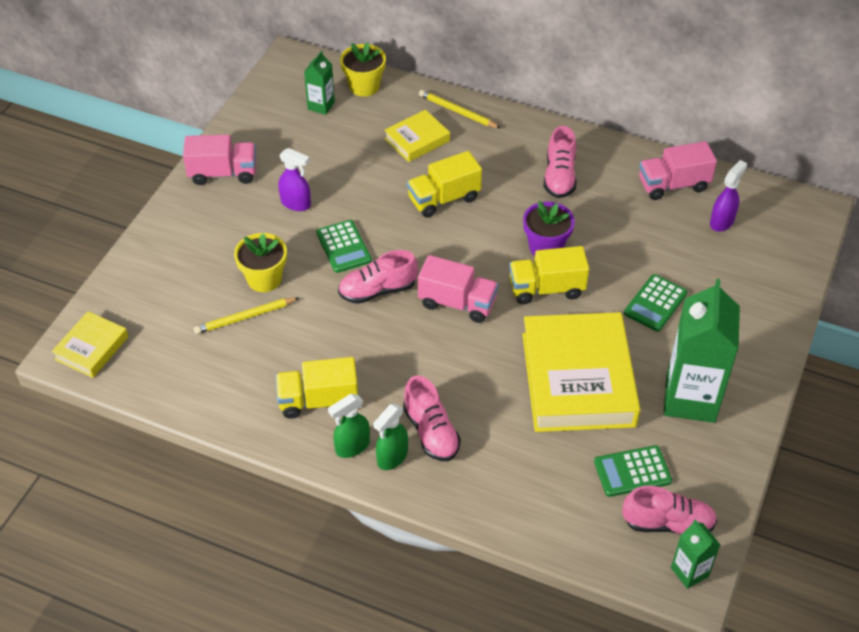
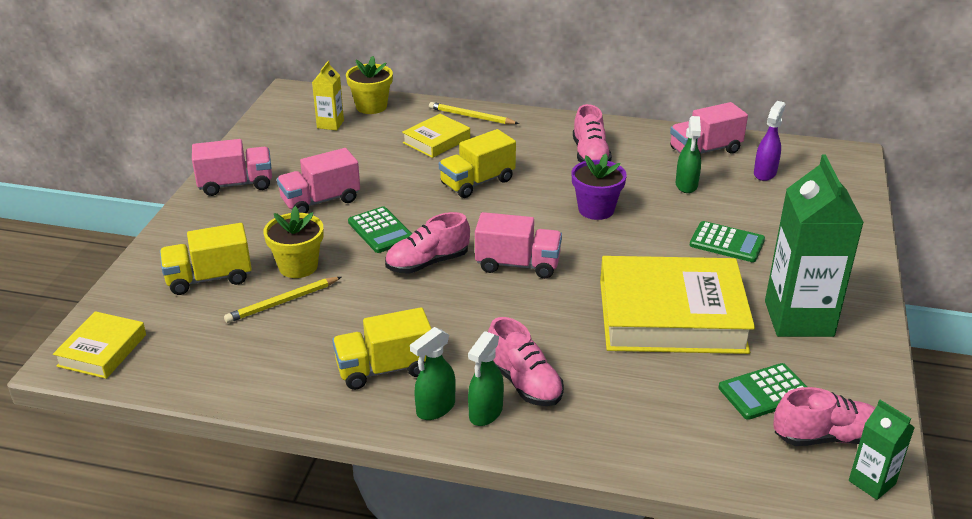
camera: 10 degrees left, 15 degrees down
(296, 204) = (320, 201): purple spray bottle -> pink truck
(321, 106) = (330, 124): green carton -> yellow carton
(546, 289) = (609, 243): yellow truck -> yellow truck (209, 278)
(578, 379) = (671, 315): yellow book -> yellow book turned 75 degrees counterclockwise
(640, 228) = (686, 185): none -> green spray bottle
(655, 303) = (727, 243): green calculator -> green calculator turned 90 degrees counterclockwise

